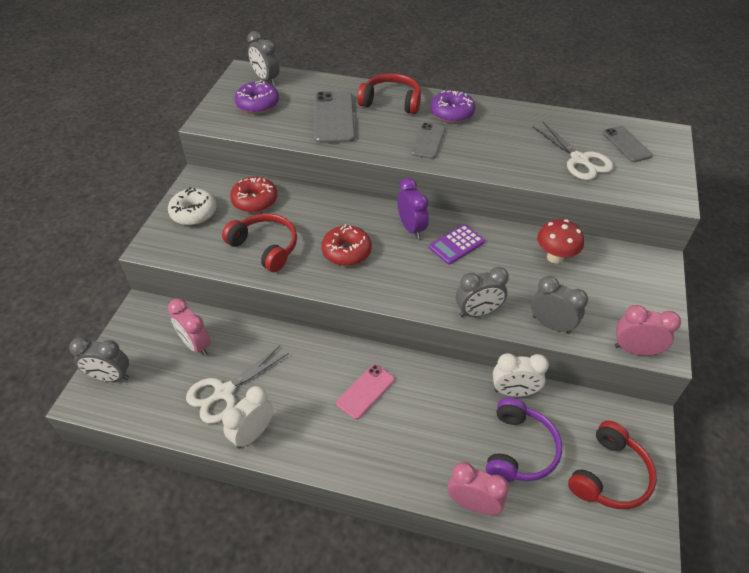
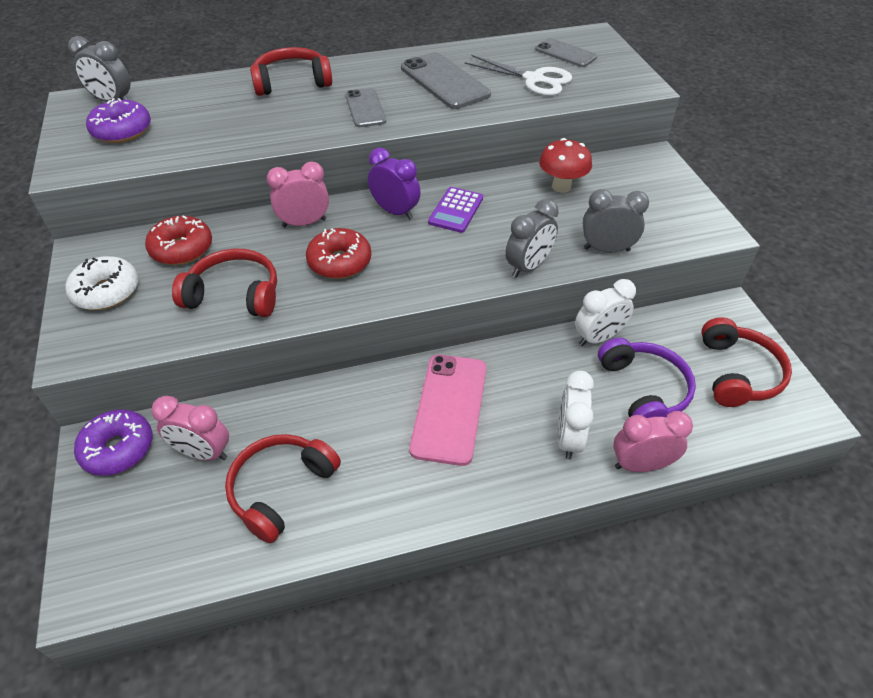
camera: 30 degrees left, 0 degrees up
(110, 377) = (105, 547): grey clock -> none
(224, 392) = (281, 489): white scissors -> red headphones
(253, 434) = (351, 518): white clock -> white clock (568, 438)
(334, 117) = (234, 117): grey phone -> grey phone (444, 81)
(365, 391) = (449, 408): pink phone -> pink phone, size x1.62
(452, 113) = (370, 74): purple donut -> purple donut (118, 449)
(635, 350) = (696, 241): pink clock -> pink clock (304, 223)

